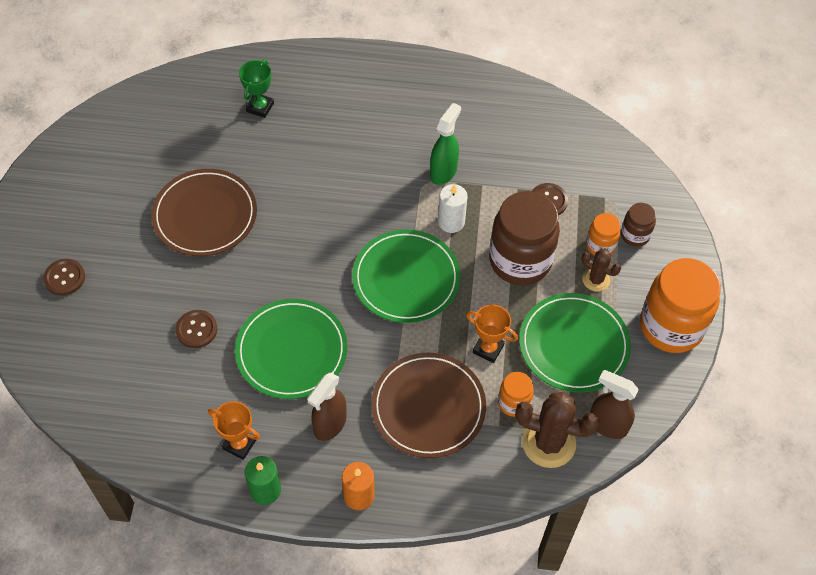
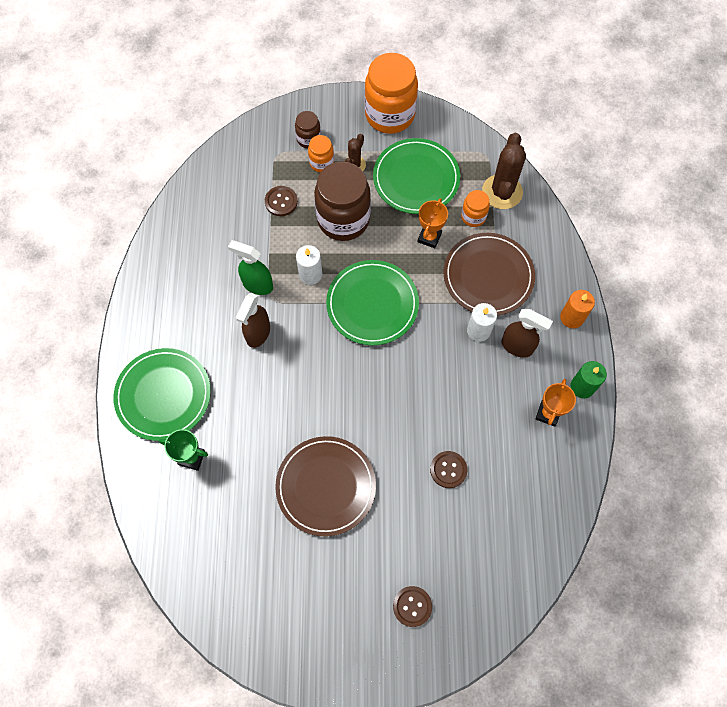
camera: 95 degrees left, 10 degrees up
(291, 351) = (456, 386): green plate -> green plate (163, 395)
(357, 385) = (478, 330): none -> white candle
(607, 425) = (480, 155): brown spray bottle -> brown spray bottle (258, 334)

